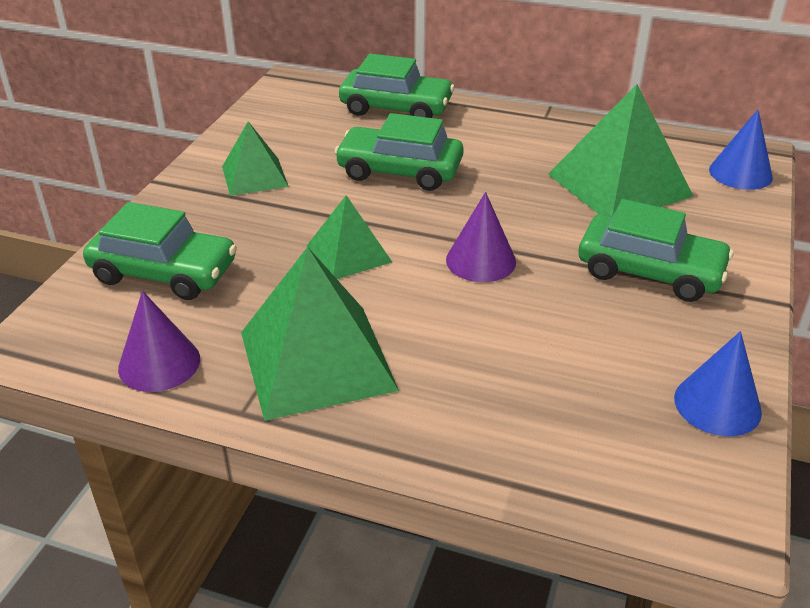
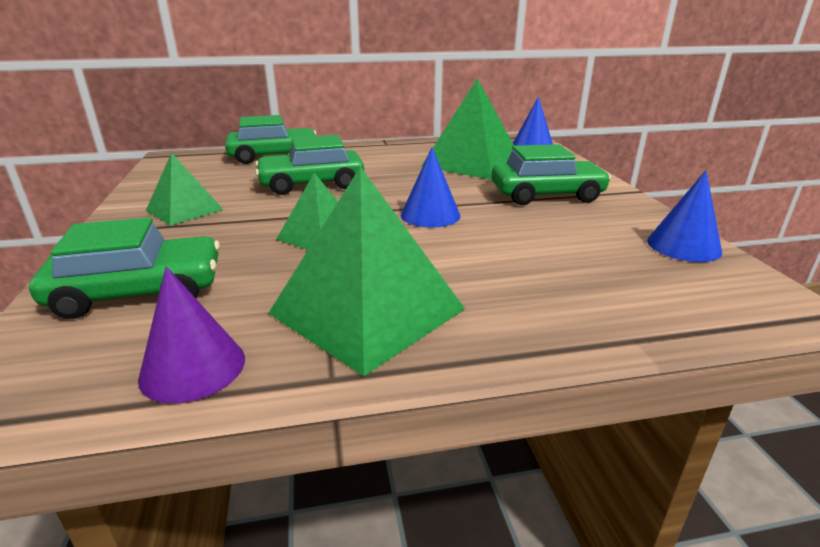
camera: 30 degrees left, 10 degrees down
(481, 260) = (430, 215): purple cone -> blue cone

